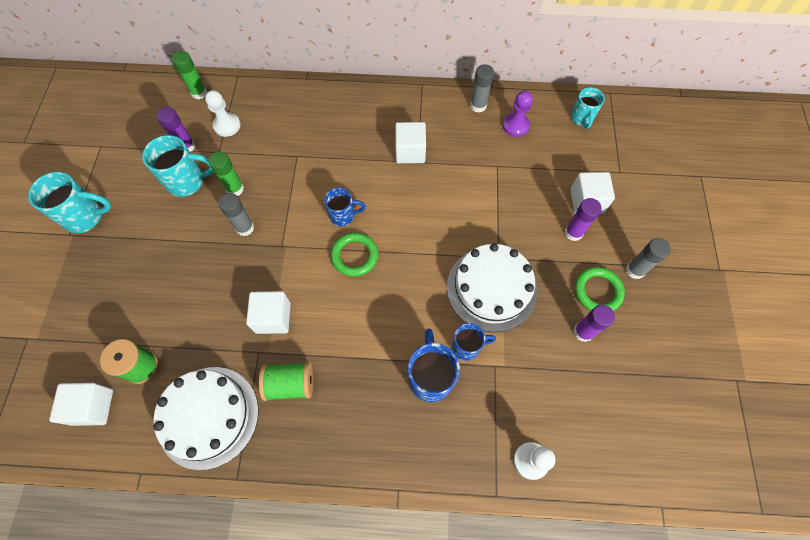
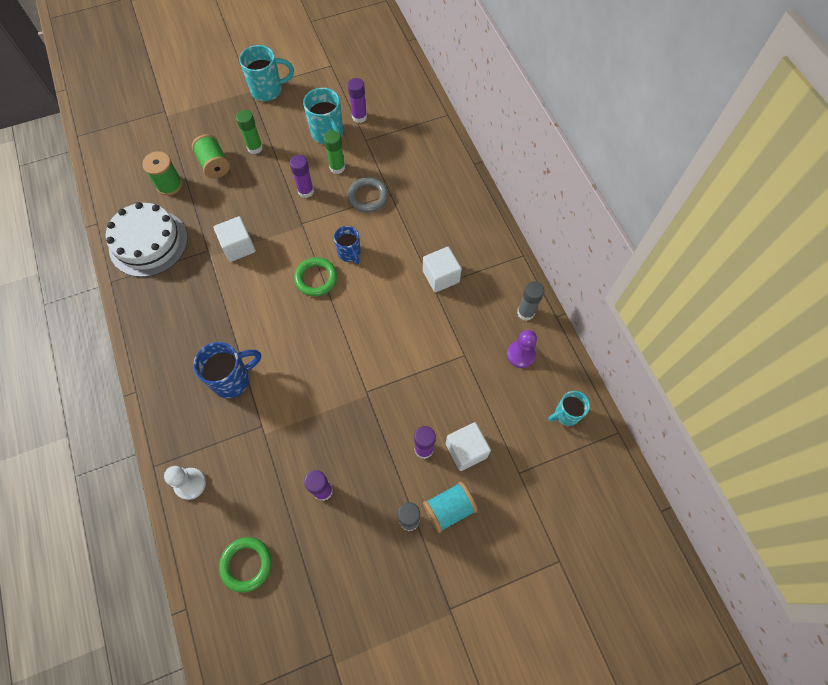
camera: 65 degrees right, 0 degrees up
(86, 217) = (268, 90): turquoise mug -> turquoise mug turned 75 degrees counterclockwise
(93, 407) = (132, 173): white cube -> none
(199, 93) = (414, 98): green glue stick -> green glue stick (255, 148)
(227, 125) = (393, 133): white pawn -> none
(245, 228) = (306, 191): grey glue stick -> purple glue stick
(287, 175) = (368, 197): none -> grey ring
(290, 384) = (190, 283): green spool -> green spool (214, 165)
(467, 347) = (270, 397): blue mug -> none
(491, 288) = (333, 397): white cake -> none
(597, 291) = (370, 491): green ring -> green ring (246, 564)
(634, 235) = (449, 509): none -> turquoise spool

